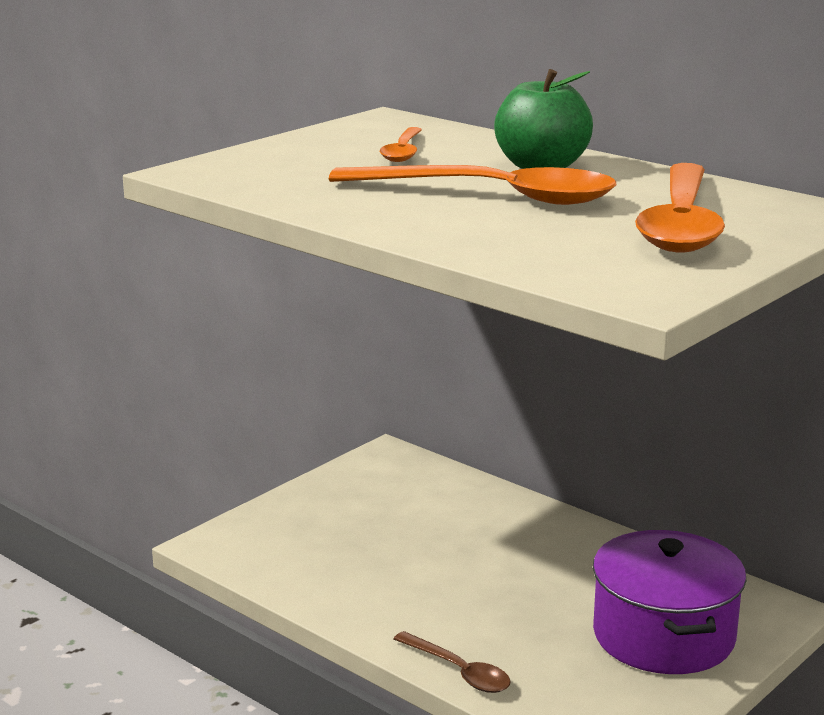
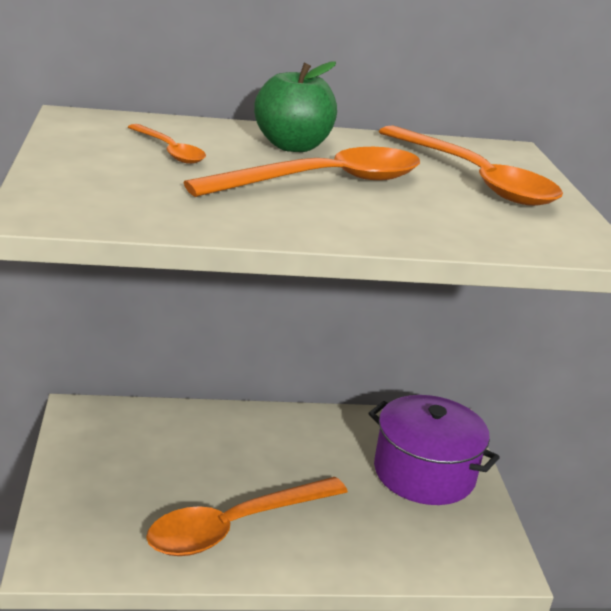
camera: 50 degrees left, 5 degrees up
(393, 589) = (236, 526): none -> orange spoon
(458, 671) = (361, 568): brown spoon -> none

